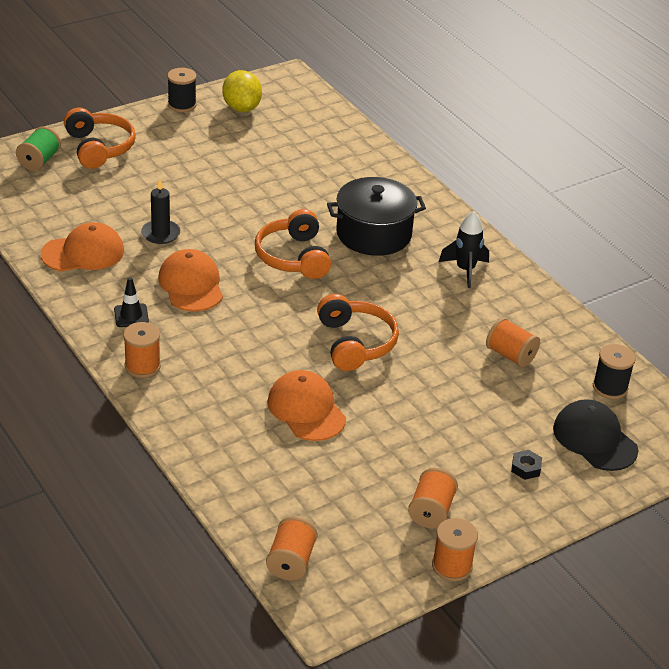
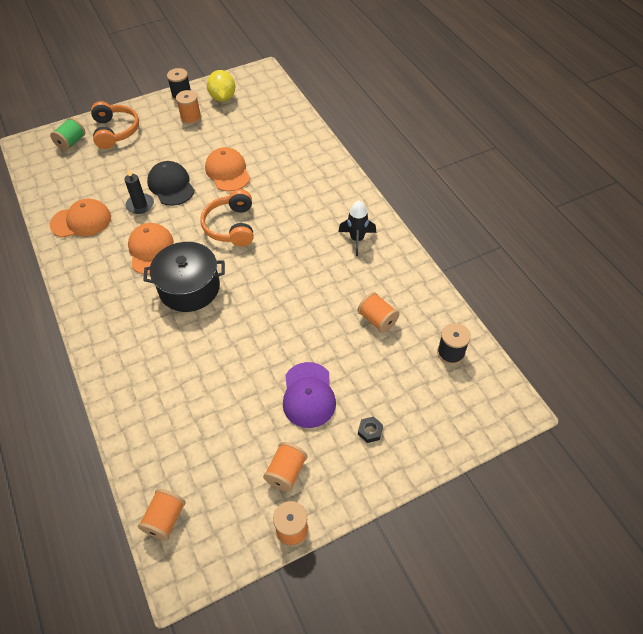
camera: 10 degrees right, 15 degrees up
(131, 316) = (101, 277): black traffic cone -> none
(142, 366) = (98, 324): orange spool -> orange spool (191, 117)
(306, 409) = (210, 368): orange cap -> orange cap (228, 172)
(355, 343) = (260, 306): orange headphones -> none
(373, 234) = (295, 206): black pot -> black pot (189, 288)
(440, 434) = (308, 395): none -> purple cap
(594, 439) = (430, 404): black cap -> black cap (171, 186)

